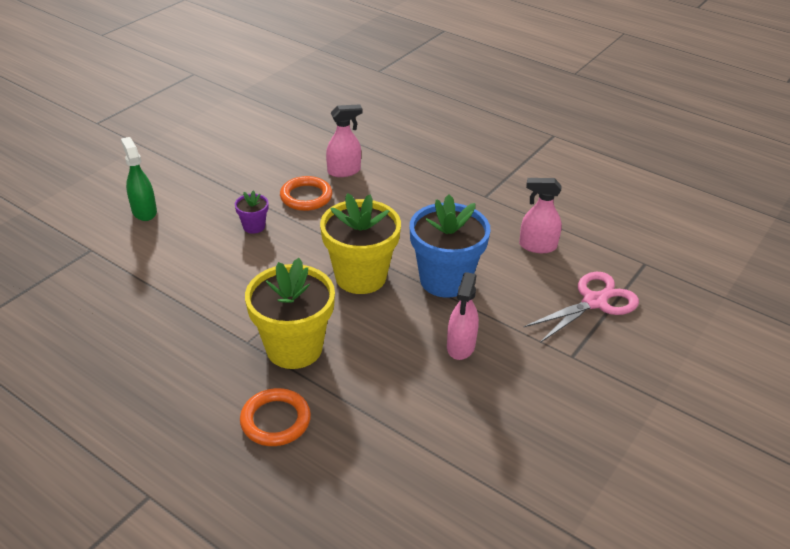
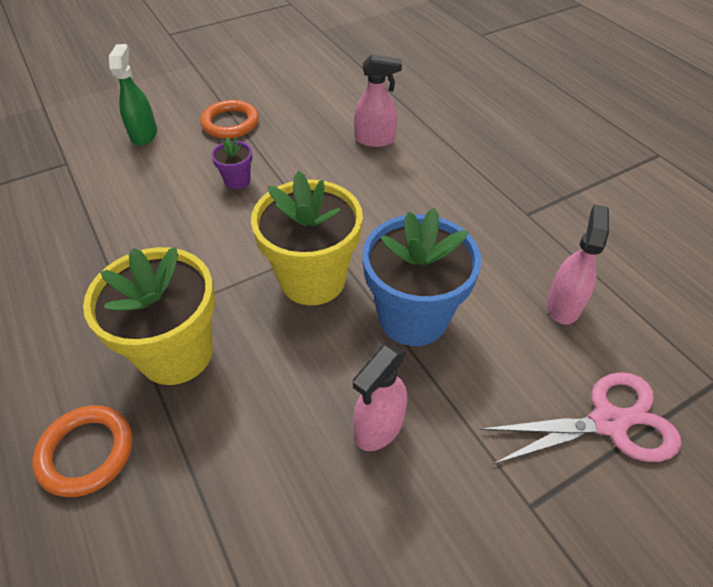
camera: 25 degrees right, 10 degrees up
(306, 197) = (315, 160): orange ring -> orange ring (230, 123)
(537, 246) = (563, 305): pink spray bottle -> pink spray bottle turned 75 degrees clockwise

